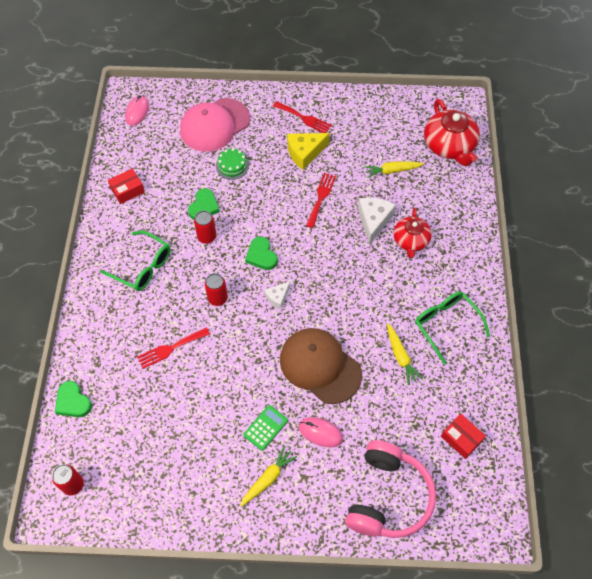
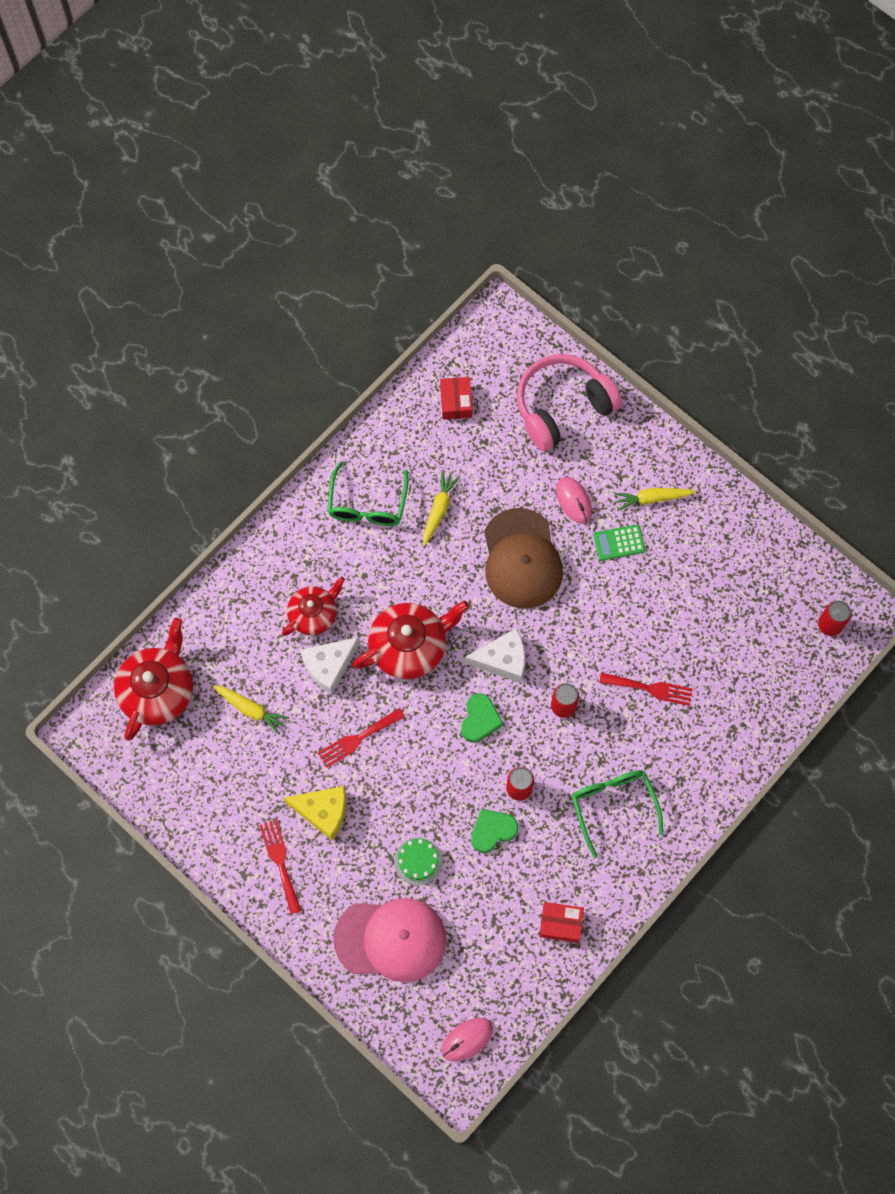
camera: 140 degrees left, 10 degrees up
(73, 402) = (781, 706): green heart -> none
(277, 297) = (502, 660): white cheese -> white cheese, size x1.69
(339, 264) = (409, 646): none -> red teapot

